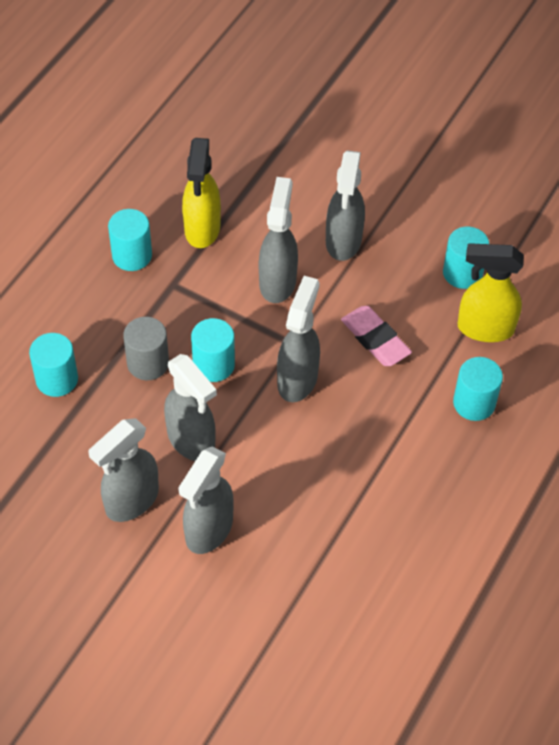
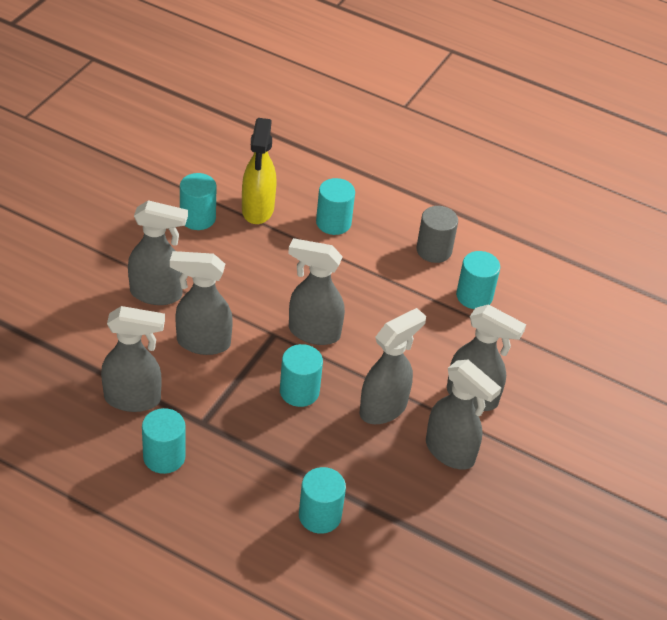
camera: 95 degrees left, 10 degrees down
(148, 363) = (298, 442): grey cylinder -> grey cylinder (434, 250)
(202, 229) = (133, 399): yellow spray bottle -> grey spray bottle
(366, 546) = (474, 296): none -> turquoise cylinder
(375, 339) = (269, 278): pink eraser -> none

